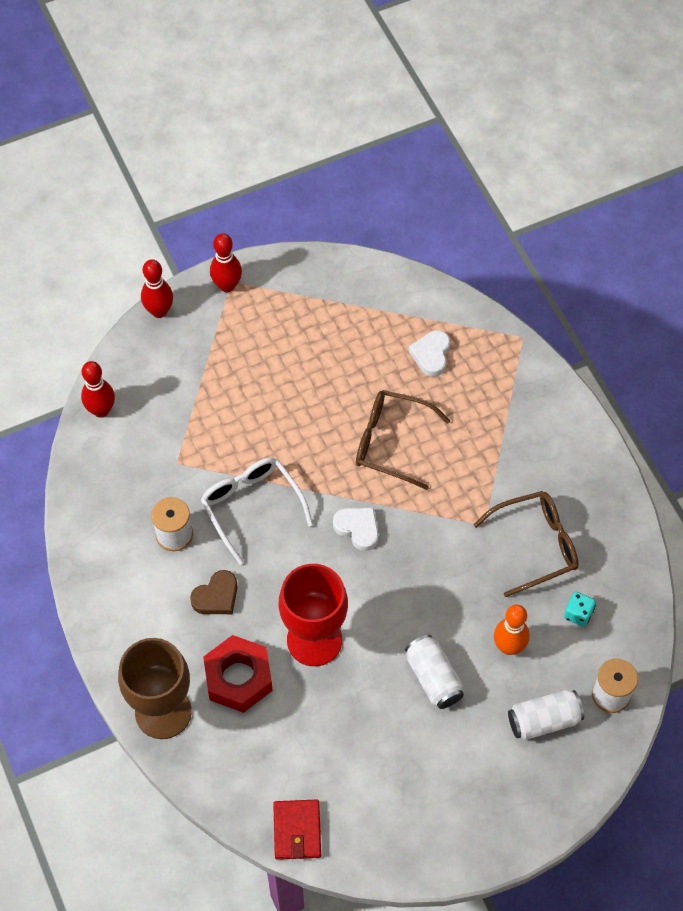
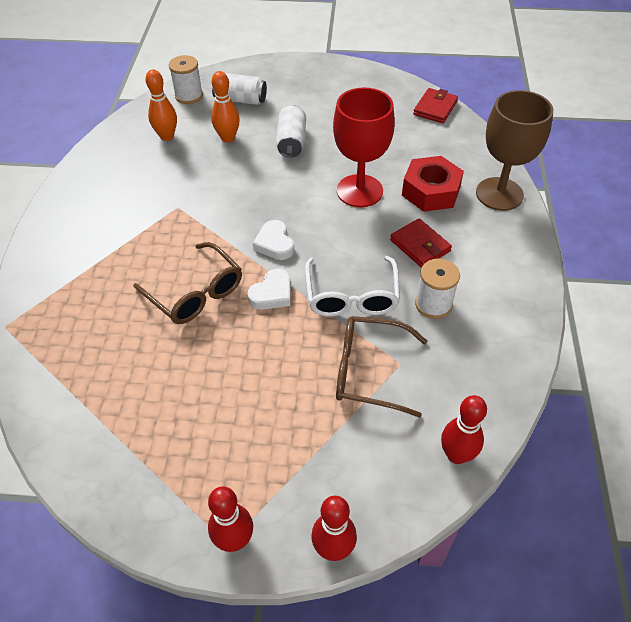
camera: 150 degrees left, 10 degrees down
(216, 596) = (420, 246): brown heart -> red wallet
(431, 355) = (95, 350): white heart -> white heart (272, 293)
(535, 545) = (154, 181): brown glasses -> brown glasses (369, 371)
(578, 614) = (167, 136): turquoise dice -> orange bowling pin

